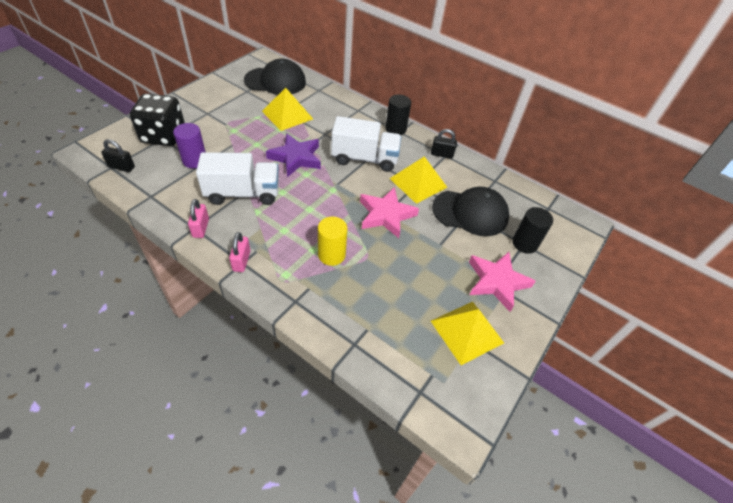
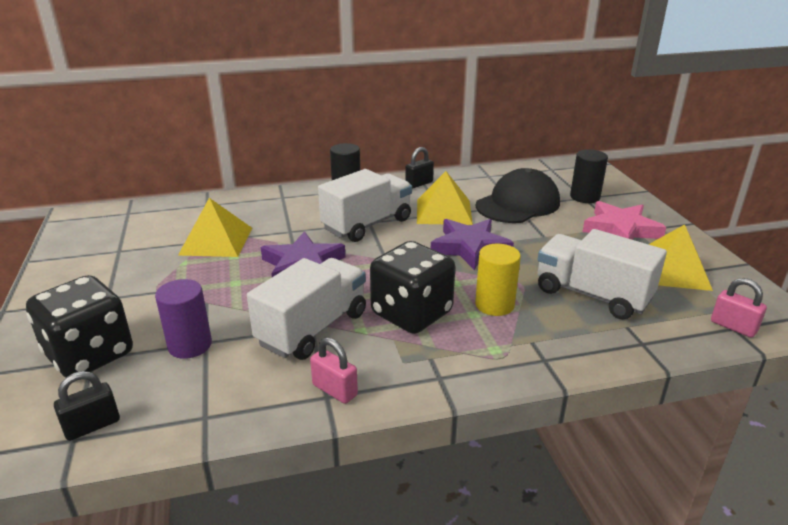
camera: 45 degrees left, 20 degrees down
(241, 261) = (436, 376): pink padlock -> pink padlock (733, 327)
(275, 81) = (139, 224): black cap -> none
(289, 223) = (411, 314): none -> black dice
(386, 215) = (470, 247): pink star -> purple star
(388, 298) = (592, 295): none -> white truck

